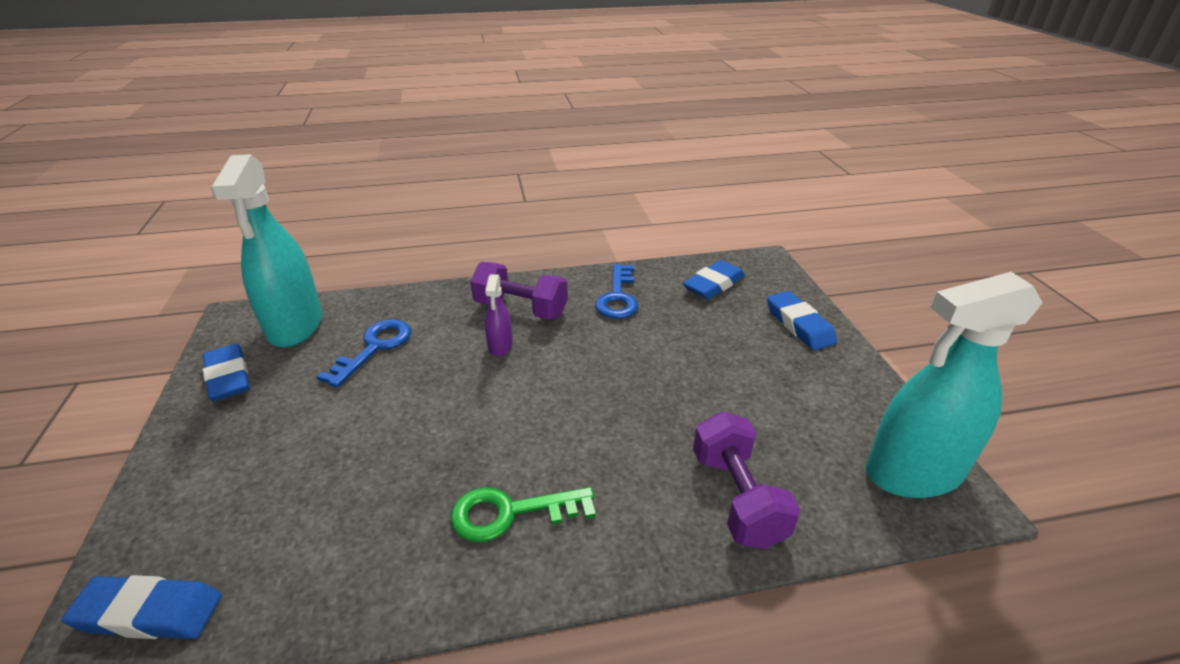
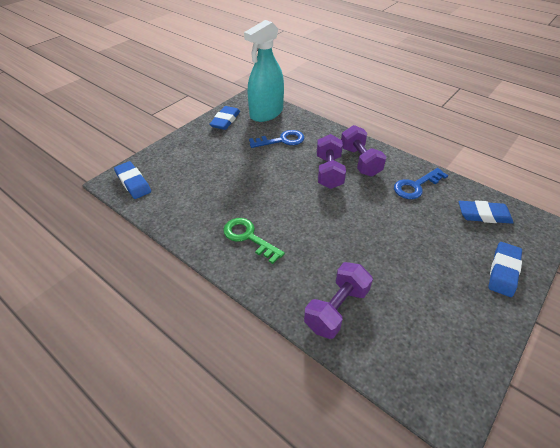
camera: 50 degrees right, 10 degrees up
(500, 346) = (329, 172): purple spray bottle -> purple dumbbell
(913, 472) = (443, 382): turquoise spray bottle -> none

